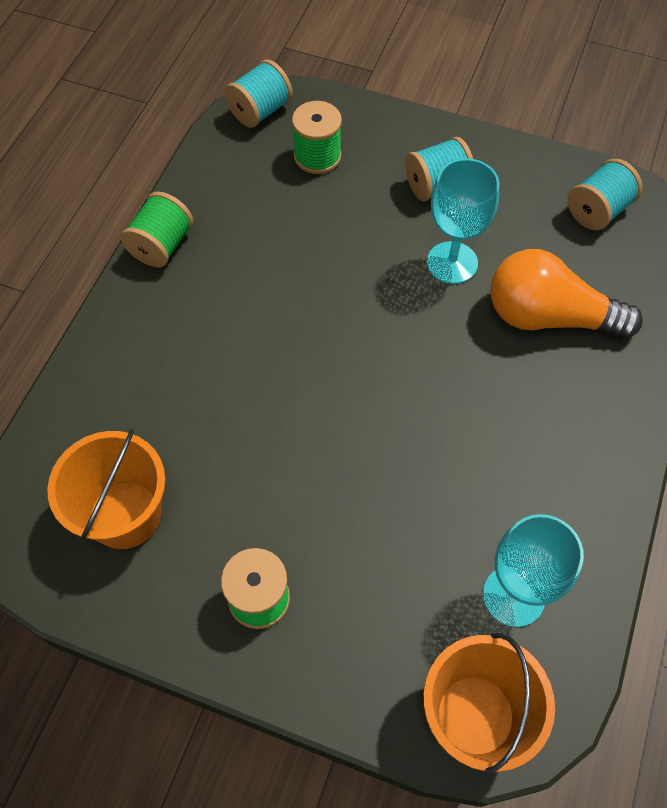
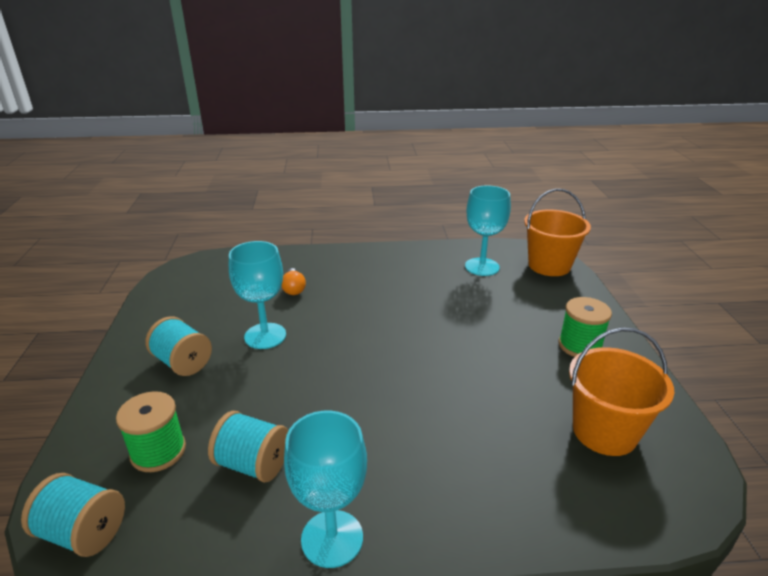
camera: 115 degrees left, 30 degrees down
(161, 245) = (332, 538): green spool -> turquoise goblet
(549, 317) = (293, 289): orange light bulb -> orange light bulb, size x0.45
(597, 211) = (190, 287): turquoise spool -> turquoise spool (253, 464)

